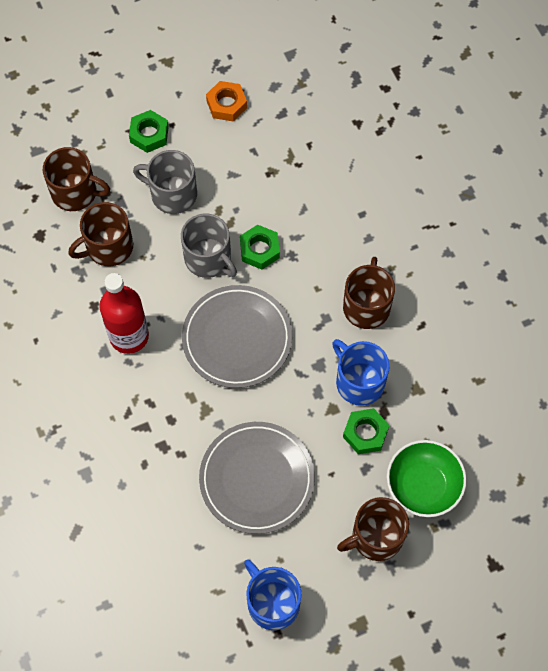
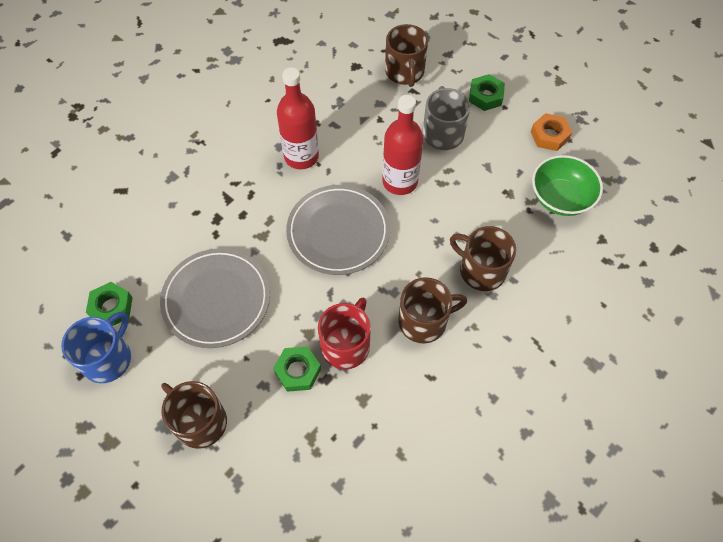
camera: 65 degrees right, 5 degrees down
(108, 247) = (371, 111): brown mug -> brown mug (481, 270)
(208, 258) = (400, 181): grey mug -> red bottle
(259, 250) = (429, 214): green nut -> green nut (111, 307)
(359, 381) = (346, 345): blue mug -> red mug
(423, 485) = (267, 444): green bowl -> green bowl (560, 198)

